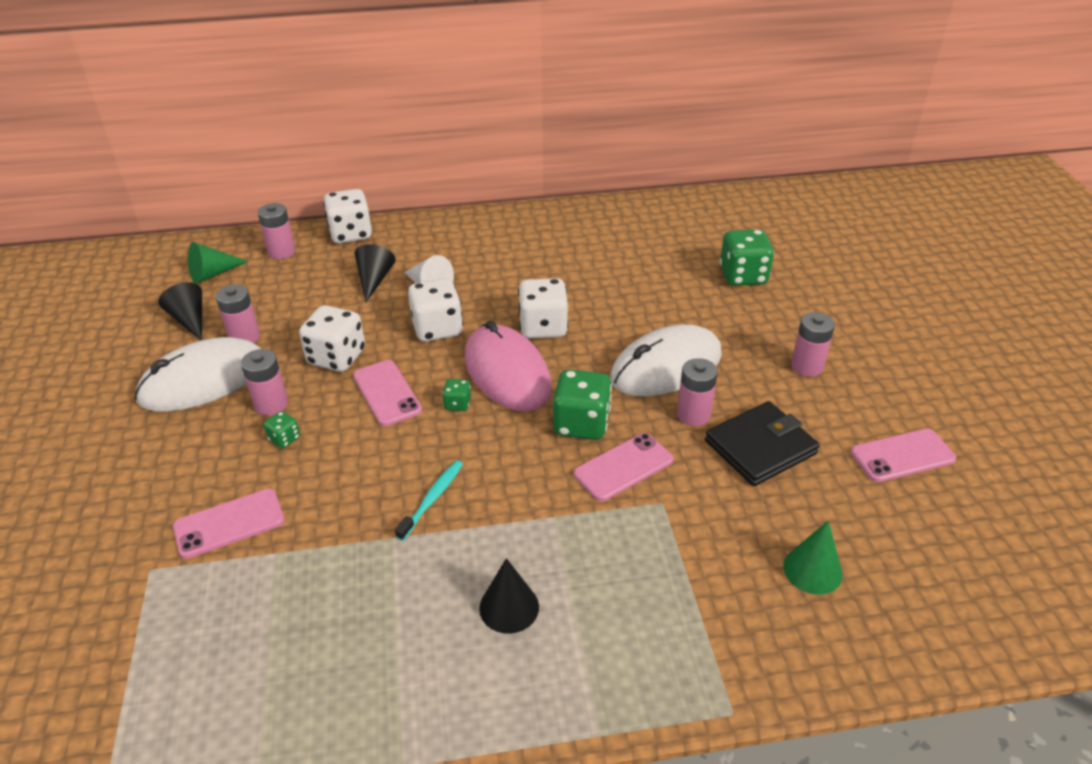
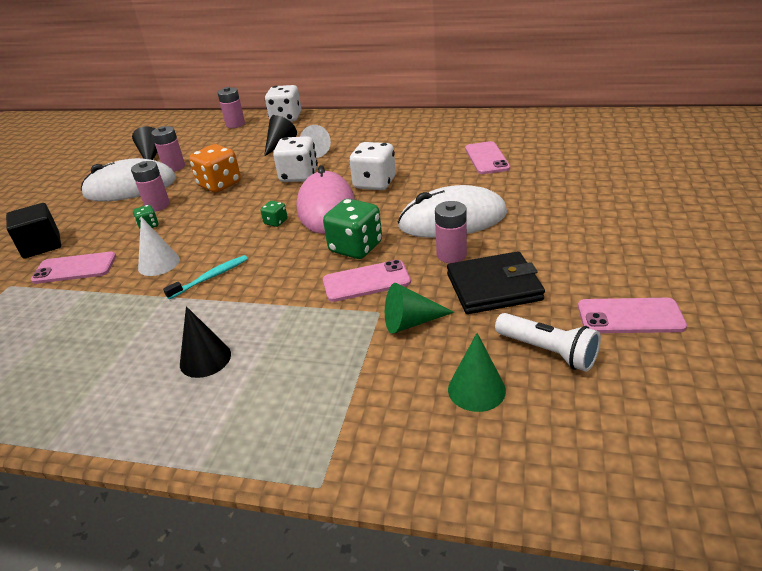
camera: 25 degrees right, 5 degrees down
(144, 498) = (41, 245): none -> black cube
(213, 274) = (185, 132): green cone -> green cone (411, 322)
(336, 357) = (220, 185): white dice -> orange dice
(346, 493) = (159, 263): none -> white cone
(386, 393) = (234, 209): pink phone -> pink phone (486, 158)
(743, 276) = (563, 167): green dice -> none
(807, 366) = (579, 235): pink battery -> none
(852, 512) = (548, 352): none -> white flashlight

